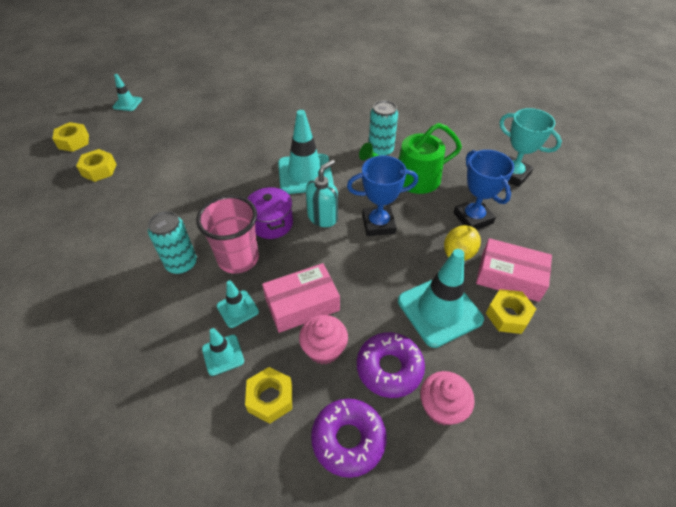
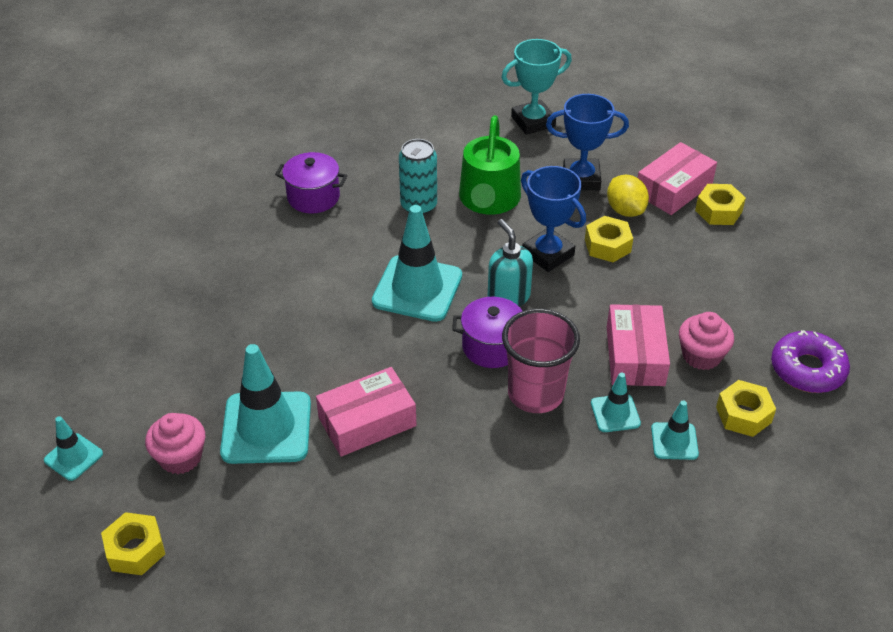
camera: 65 degrees left, 5 degrees down
(99, 170) = (246, 521): yellow nut -> yellow nut (607, 245)
(181, 264) = (514, 452): turquoise can -> none
(184, 190) = (367, 422): none -> pink box
(356, 109) = (313, 197): none -> purple pot
(378, 224) = (548, 254): blue trophy -> blue trophy turned 60 degrees counterclockwise
(389, 368) = (743, 315): purple donut -> none
(439, 310) = (691, 254): turquoise traffic cone -> turquoise traffic cone (266, 428)
(442, 407) = (797, 295): pink cupcake -> pink cupcake (180, 457)

